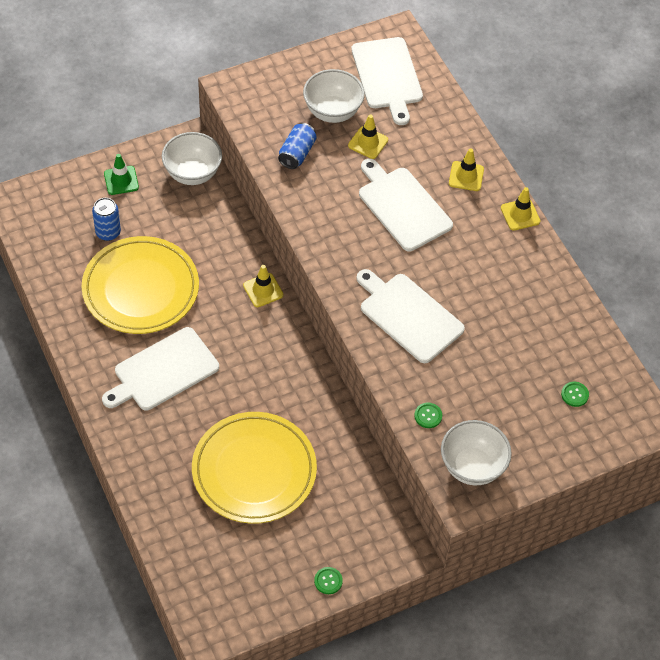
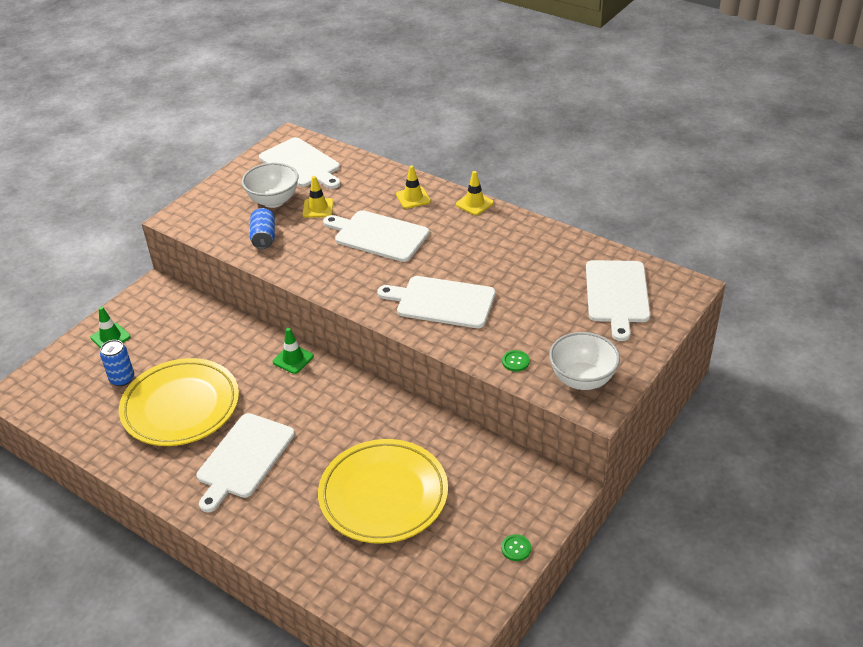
camera: 25 degrees left, 15 degrees down
(192, 173) = (173, 306): white bowl -> none
(263, 290) = (293, 359): yellow traffic cone -> green traffic cone
(574, 394) = (617, 294): green button -> white cutting board

